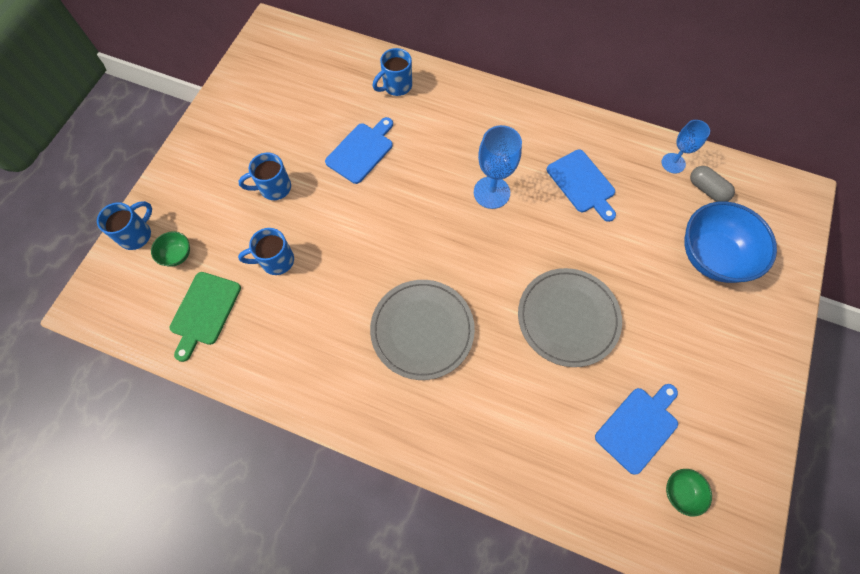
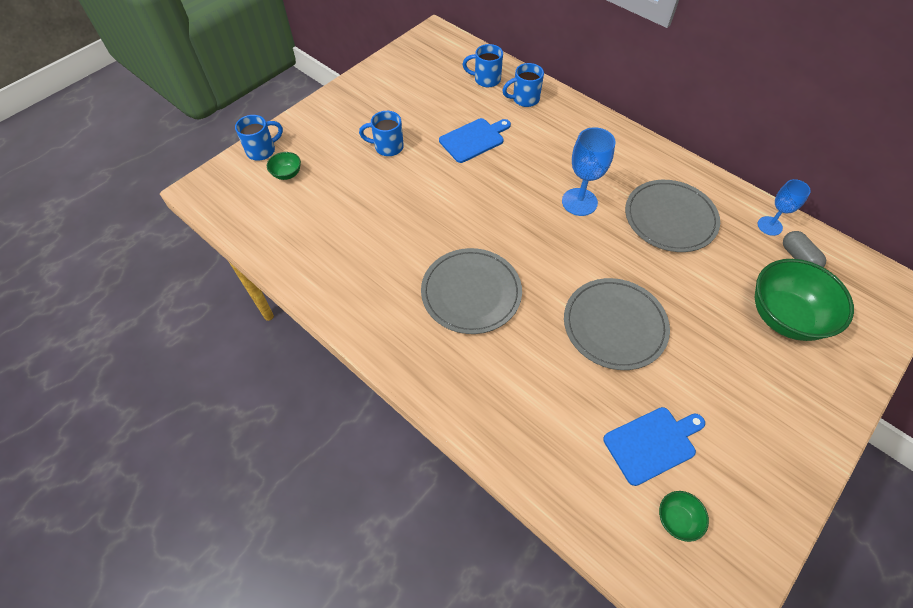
camera: 20 degrees right, 10 degrees down
(204, 311) = (290, 221): green cutting board -> none
(276, 261) = (365, 201): blue mug -> blue mug (486, 79)
(582, 183) = (670, 218): blue cutting board -> grey plate
(712, 256) = (784, 316): blue bowl -> green bowl

